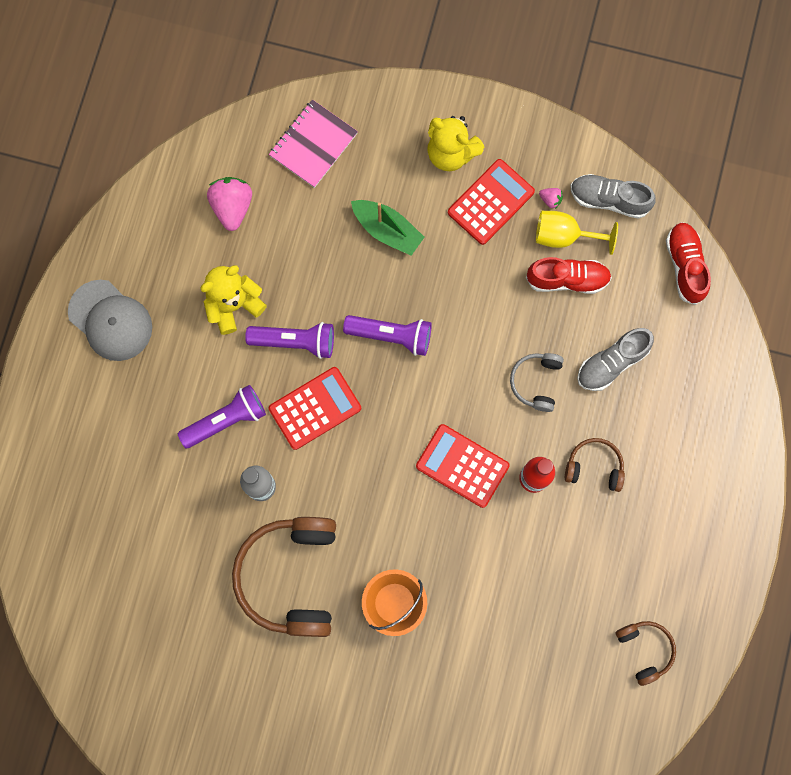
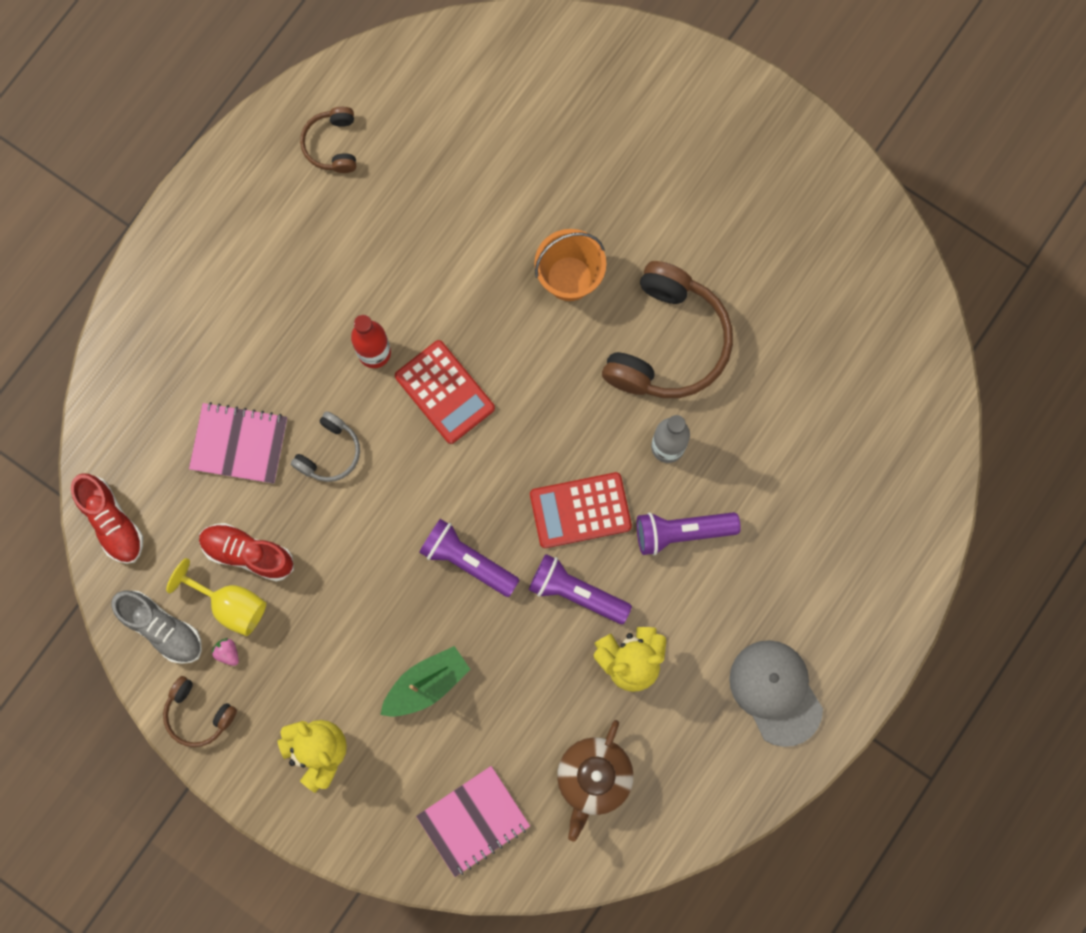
camera: 160 degrees left, 0 degrees up
(232, 207) = (593, 778): pink strawberry -> brown teapot
(387, 230) = (426, 684): green boat -> green boat turned 90 degrees clockwise
(491, 202) = (296, 674): red calculator -> none
(594, 467) = (306, 341): brown headphones -> brown headphones (198, 714)
(612, 363) = (239, 444): grey shoe -> pink notebook
(685, 266) = (112, 522): red shoe -> red shoe turned 45 degrees counterclockwise

